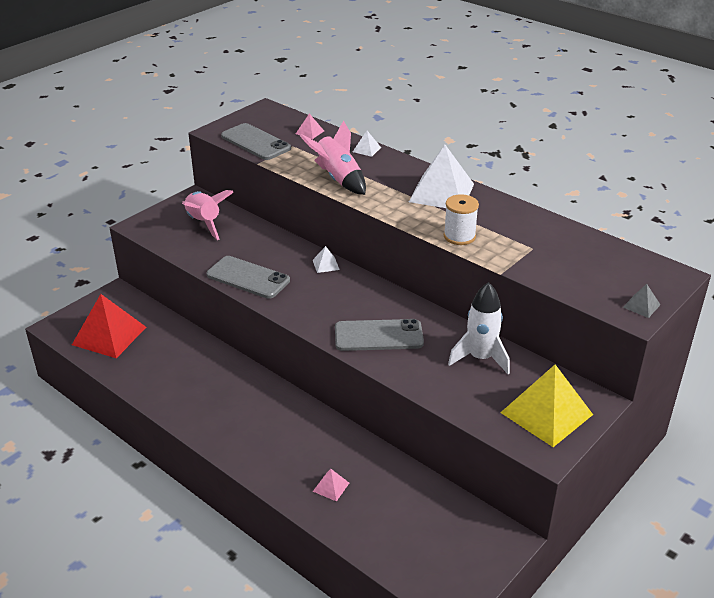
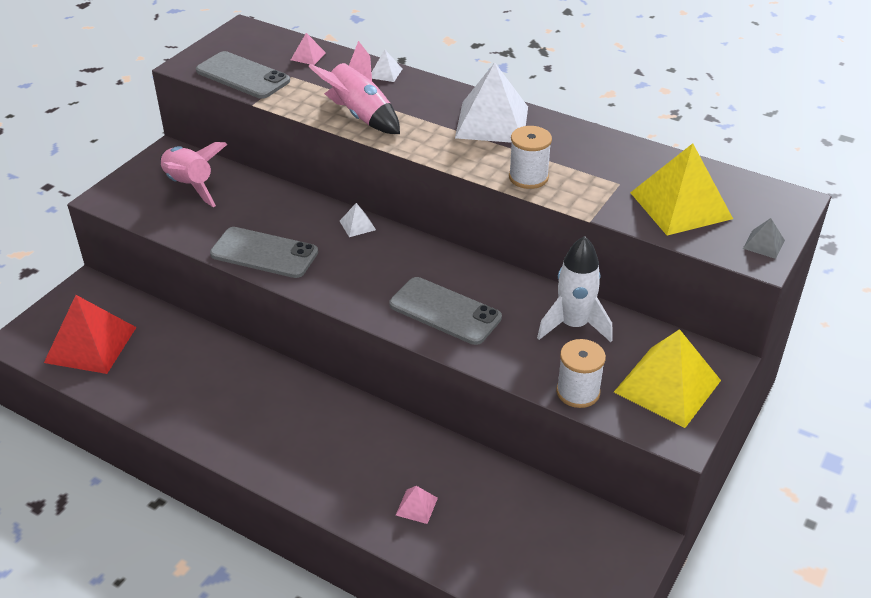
camera: 10 degrees left, 5 degrees up
(378, 336) = (445, 311): grey phone -> grey phone turned 45 degrees clockwise
(471, 409) = (578, 392): none -> white spool
(579, 269) = (681, 205): none -> yellow pyramid

